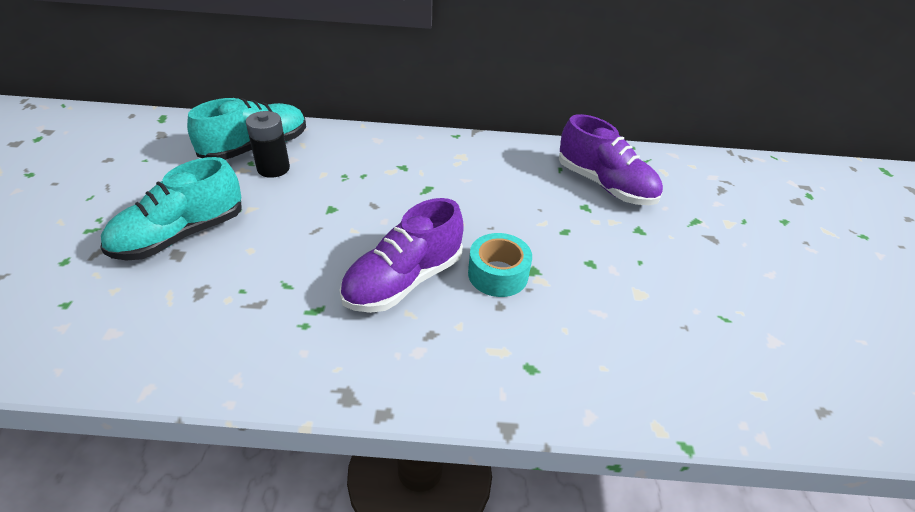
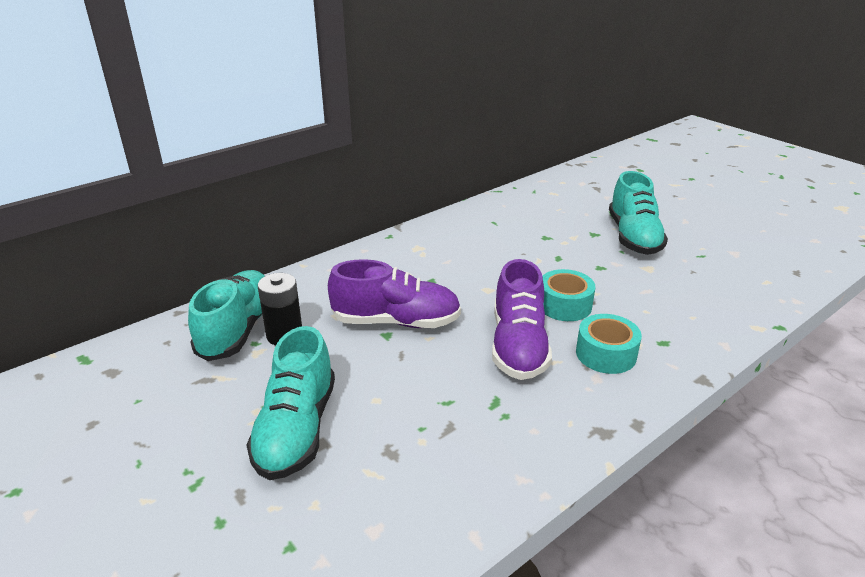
camera: 40 degrees left, 10 degrees down
(460, 339) = (606, 354): none -> turquoise tape
(605, 185) = (535, 218): purple shoe -> purple shoe (396, 321)
(677, 256) = (633, 237): none -> turquoise shoe

